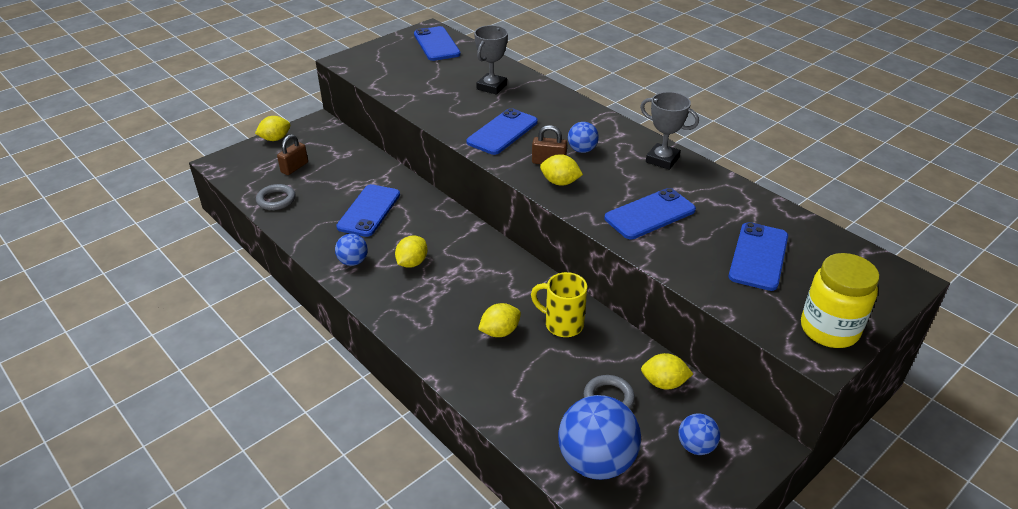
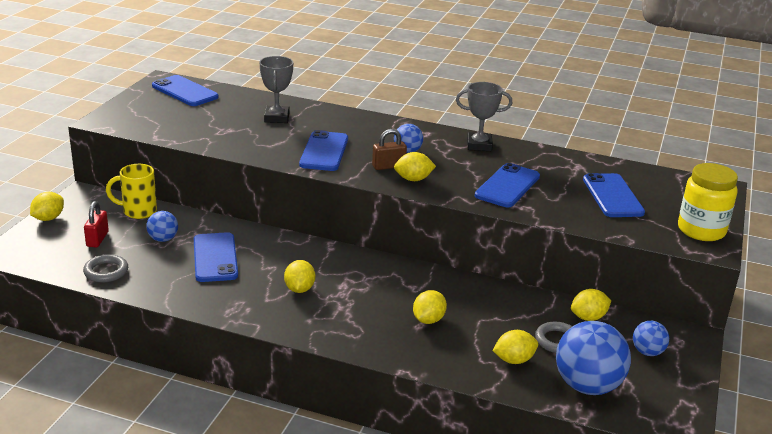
camera: 30 degrees left, 10 degrees down
(294, 167) = (97, 239): brown padlock -> red padlock
(353, 261) = (241, 303): blue ball -> blue ball (163, 239)
(545, 404) = (514, 360): none -> yellow lemon
(562, 324) = (474, 299): yellow mug -> yellow mug (138, 211)

